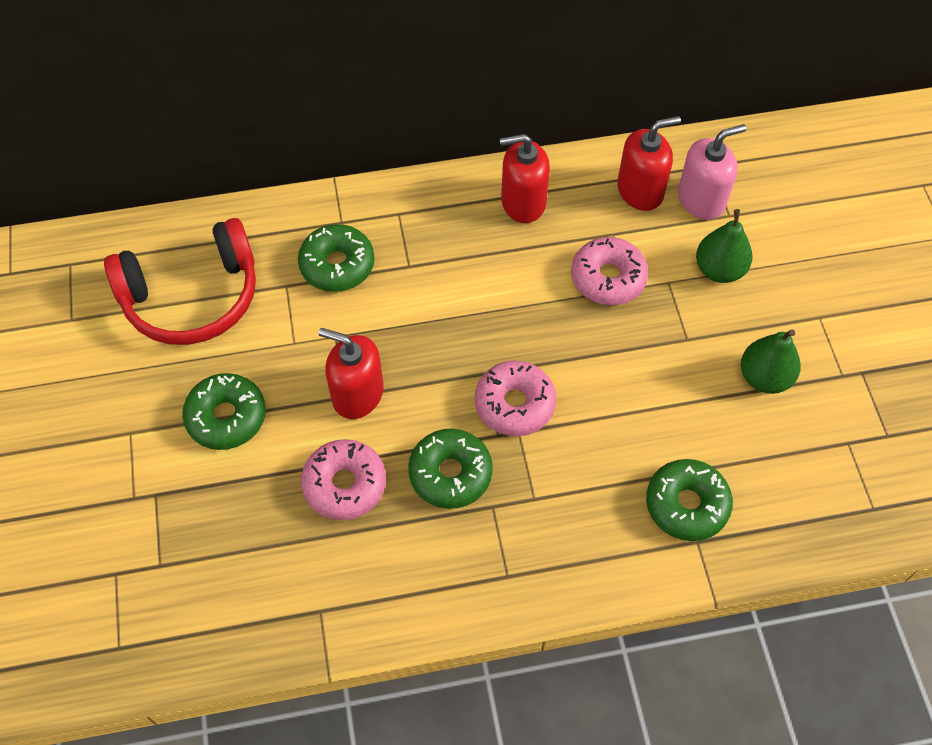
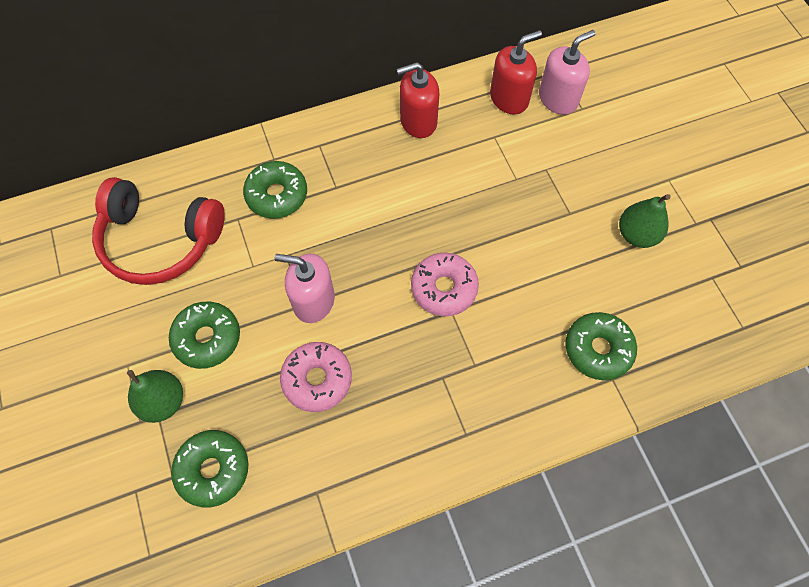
camera: 10 degrees left, 5 degrees up
(192, 296) = (160, 240): red headphones -> red headphones turned 45 degrees clockwise
(357, 394) = (313, 301): red soap dispenser -> pink soap dispenser
(450, 473) = (403, 355): green donut -> green donut (213, 470)
(608, 278) = (498, 173): pink donut -> none
(719, 270) = (583, 153): green pear -> green pear (163, 401)

